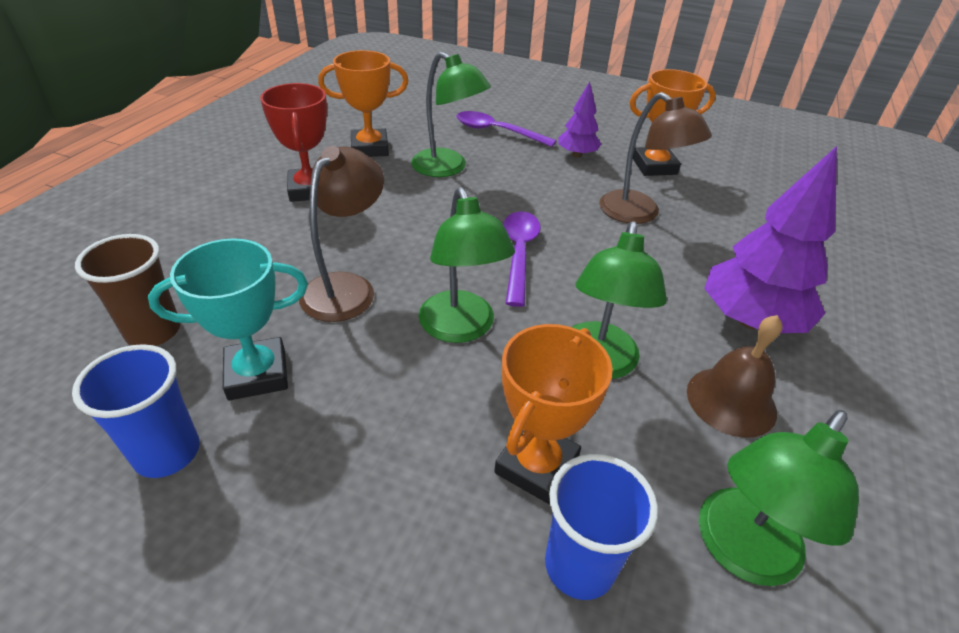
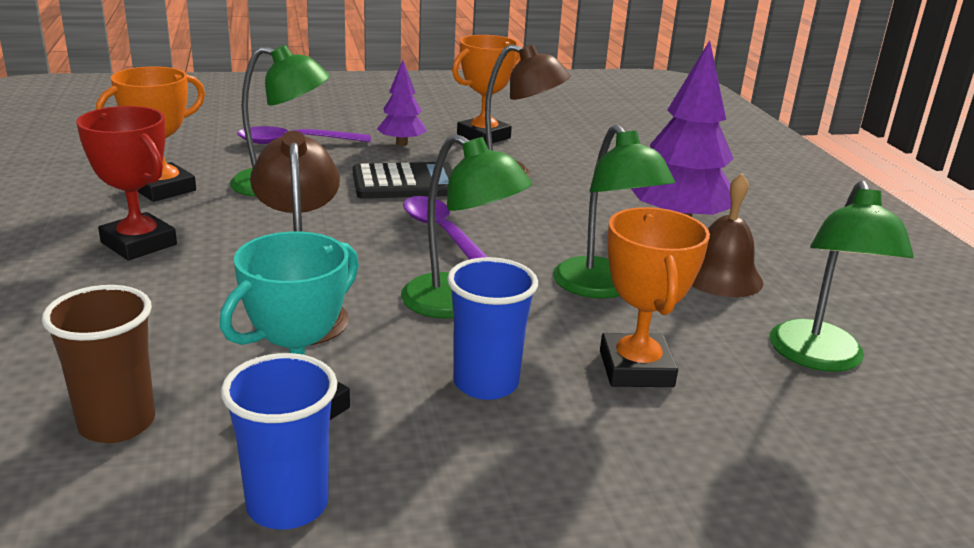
camera: 35 degrees left, 15 degrees down
(540, 194) = (405, 183): none -> black calculator
(579, 565) = (735, 412): blue cup -> blue cup (486, 383)

